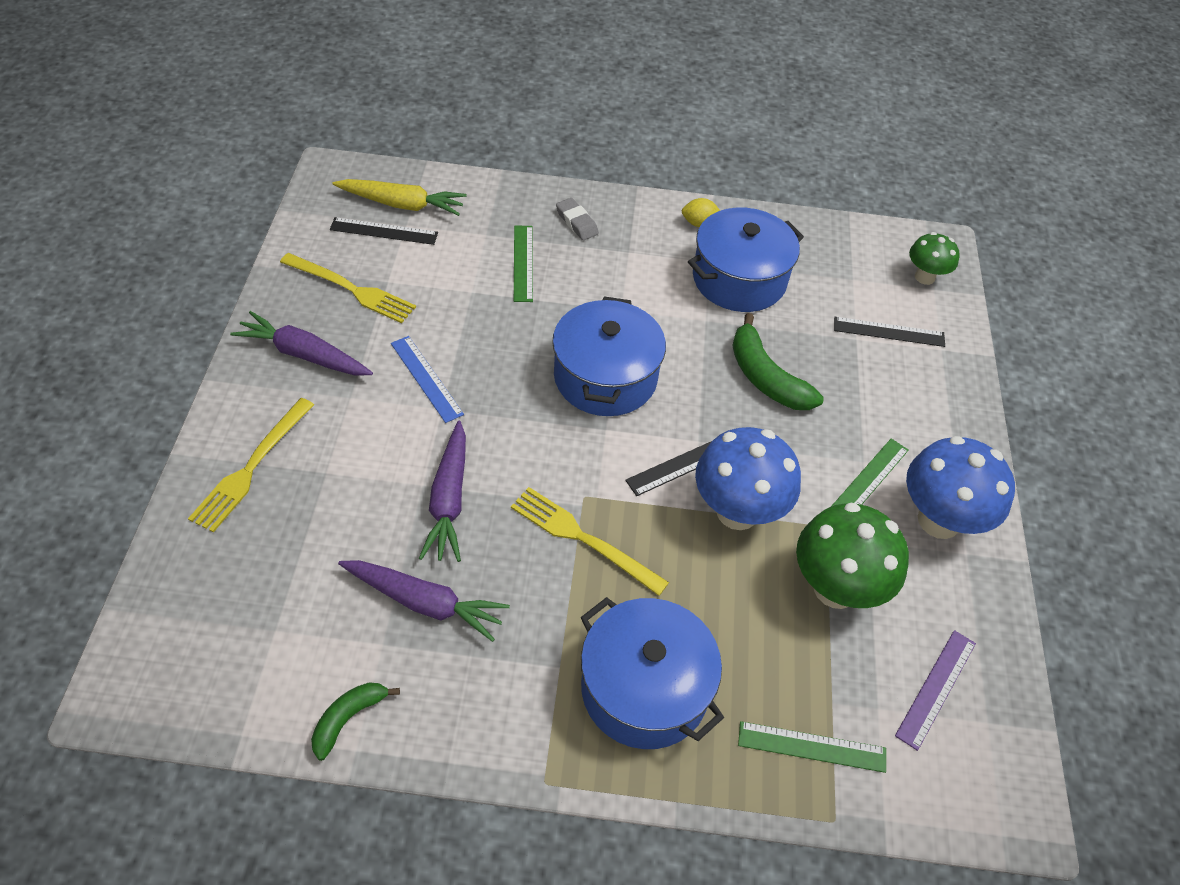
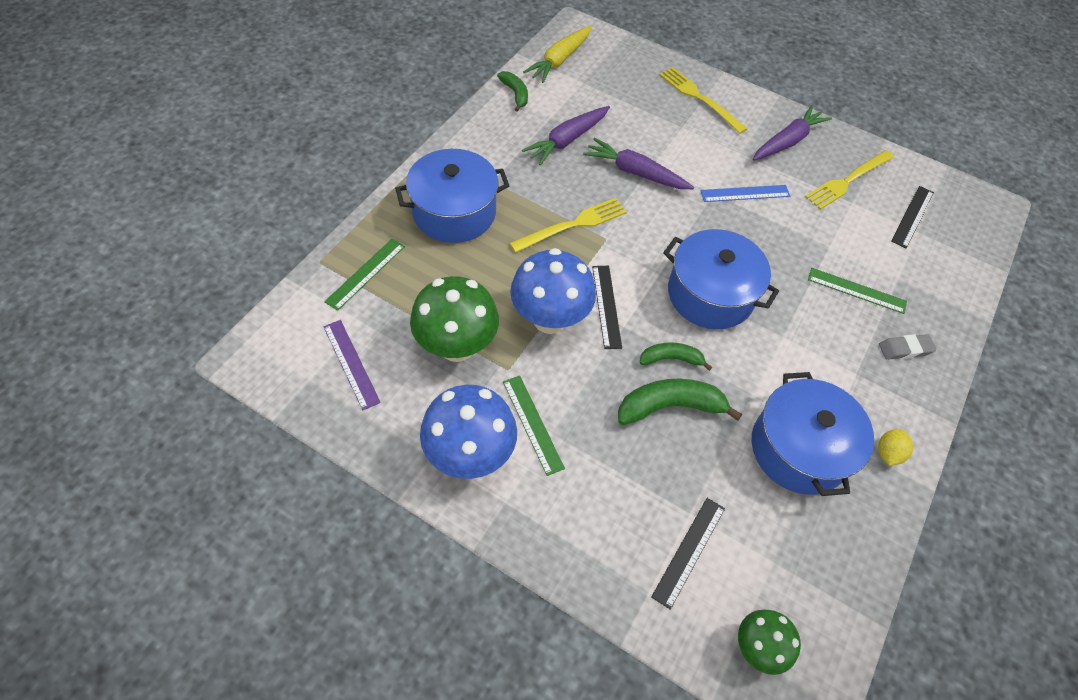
camera: 115 degrees right, 5 degrees up
(402, 204) = (945, 237): yellow carrot -> yellow carrot (559, 60)
(711, 390) = (671, 359): none -> green banana

